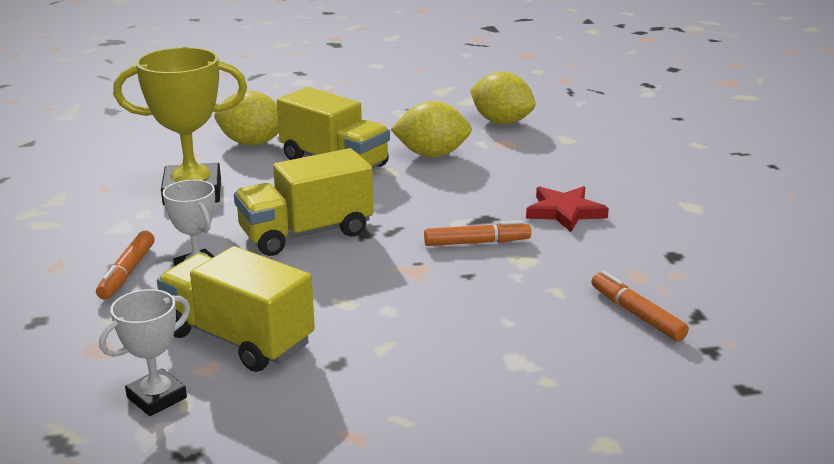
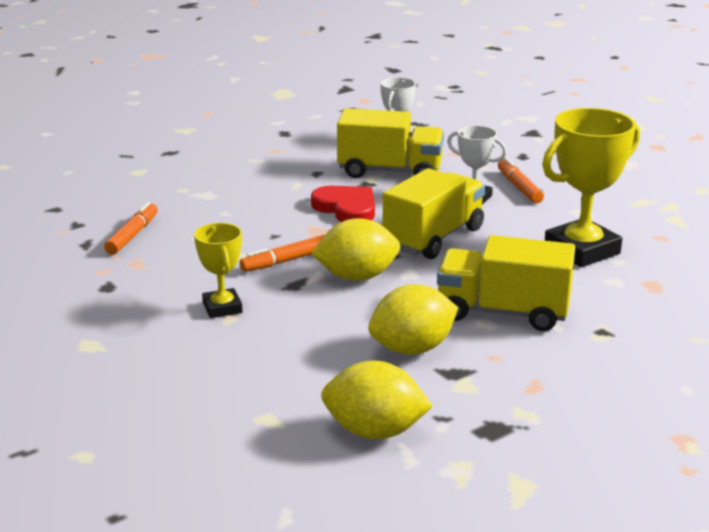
camera: 155 degrees right, 0 degrees up
(252, 143) = (622, 316): yellow lemon -> yellow lemon (357, 277)
(356, 292) = (346, 208): none -> red heart
(565, 212) = (222, 308): red star -> yellow trophy
(636, 314) = (133, 235): orange marker -> orange marker turned 105 degrees counterclockwise

